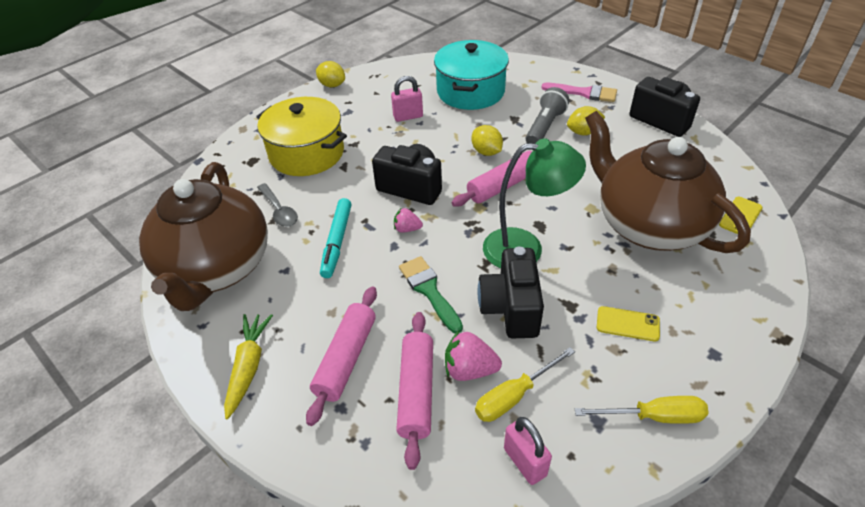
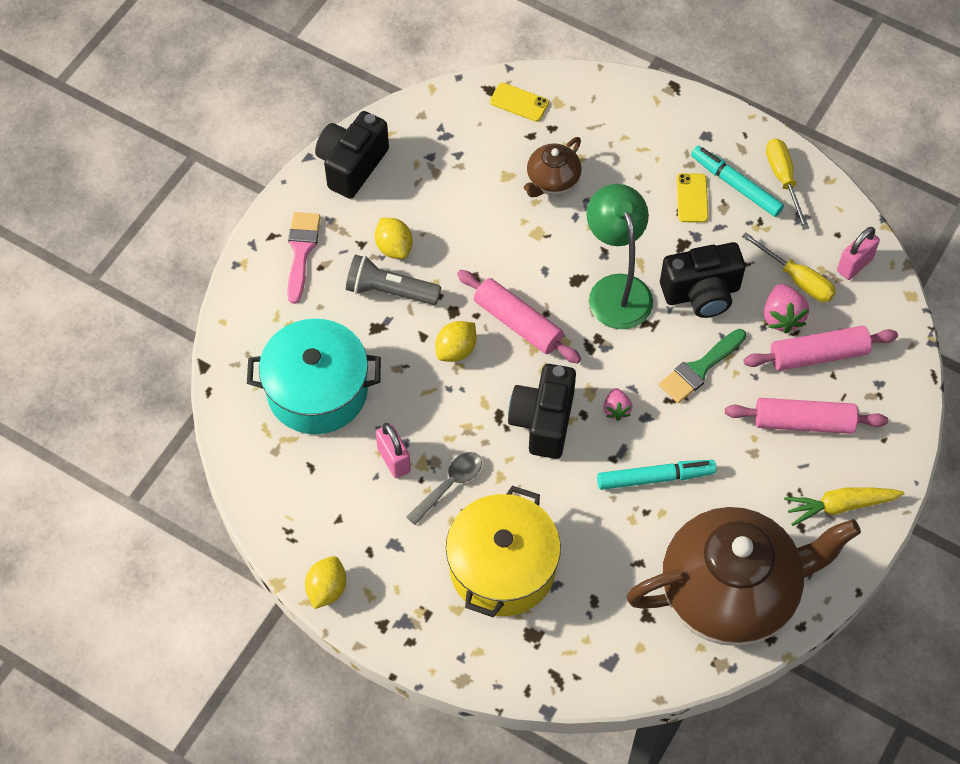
camera: 105 degrees left, 15 degrees up
(279, 211) = (621, 561): grey spoon -> grey spoon (449, 485)
(644, 366) = (736, 186): none -> turquoise marker
(648, 225) = (552, 181): brown teapot -> brown teapot, size x0.44

